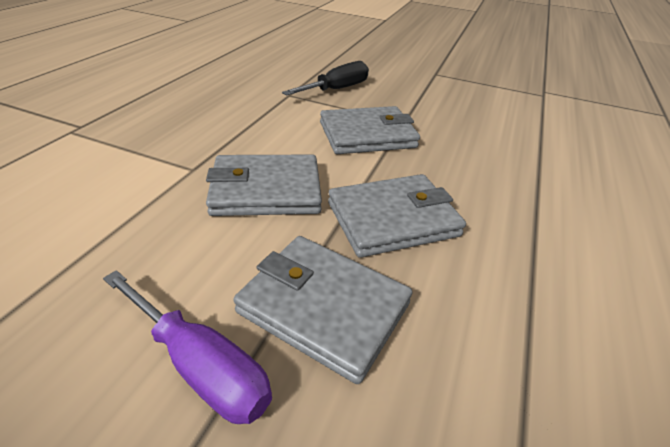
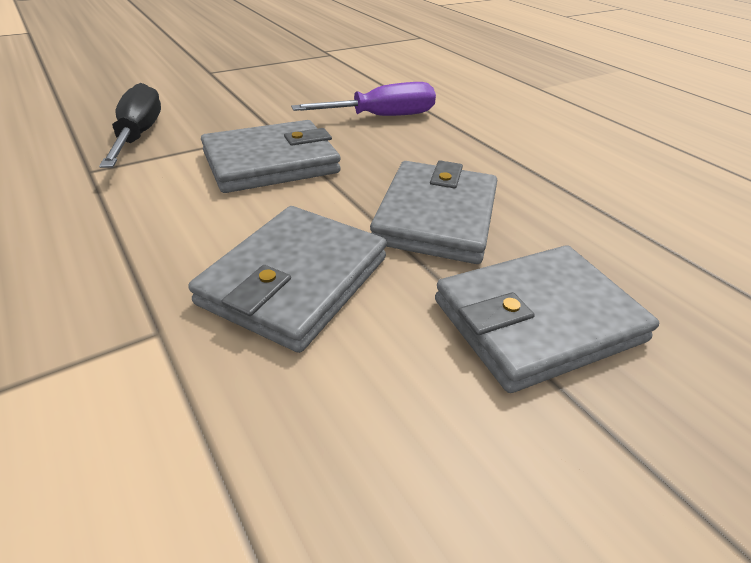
camera: 55 degrees left, 0 degrees up
(200, 366) = (579, 460): purple screwdriver -> purple screwdriver (382, 117)
(367, 135) = (271, 162): grey wallet -> grey wallet turned 45 degrees clockwise

